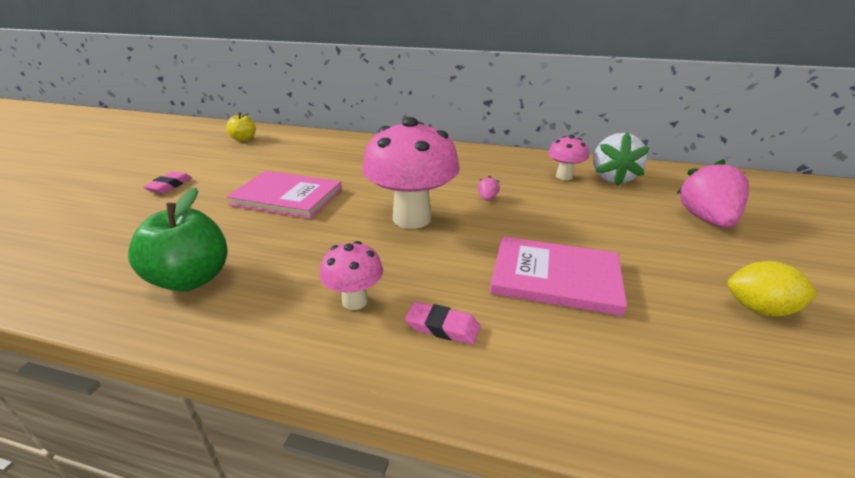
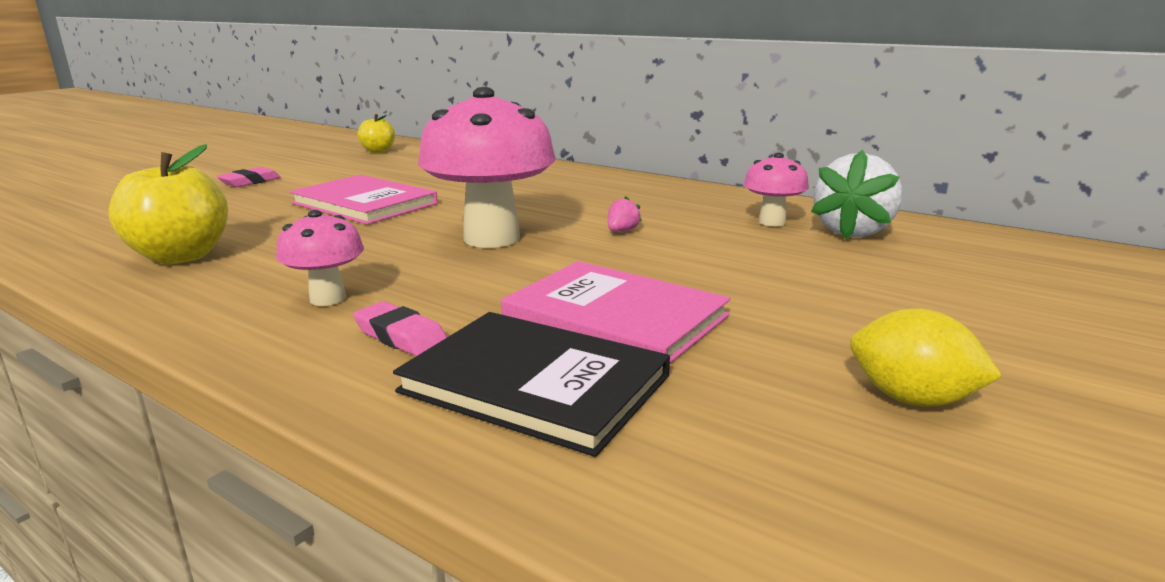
camera: 20 degrees right, 10 degrees down
(191, 279) = (181, 256): green apple -> yellow apple
(566, 350) = (535, 384): none -> black book
(706, 219) = (961, 293): pink strawberry -> none

